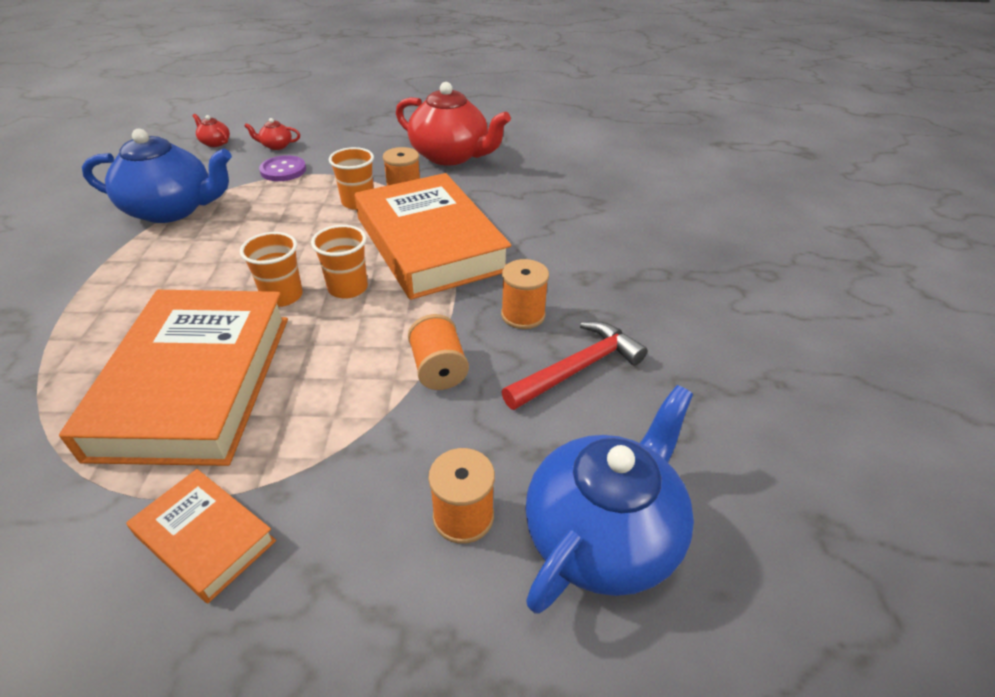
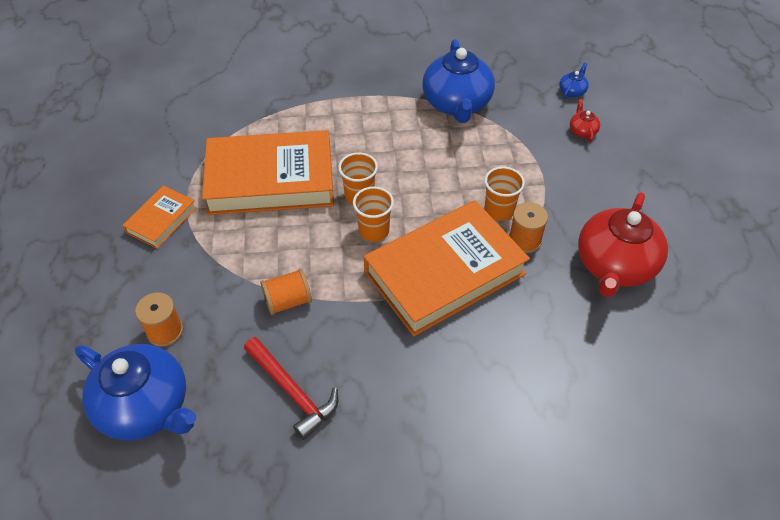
camera: 85 degrees right, 10 degrees up
(215, 143) = (572, 91): red teapot -> blue teapot
(283, 170) = (538, 148): purple button -> none
(523, 315) = (354, 350): orange spool -> none

